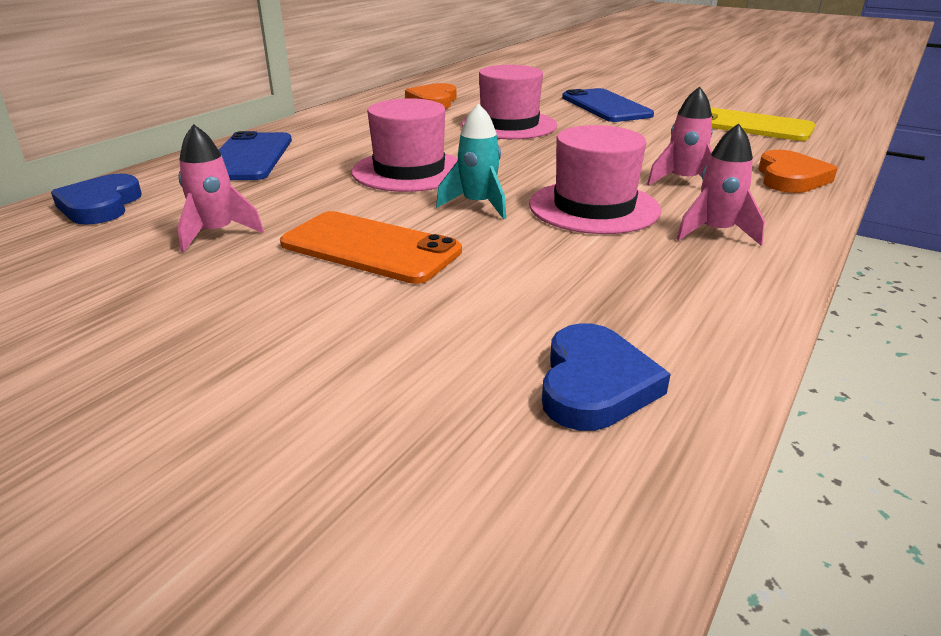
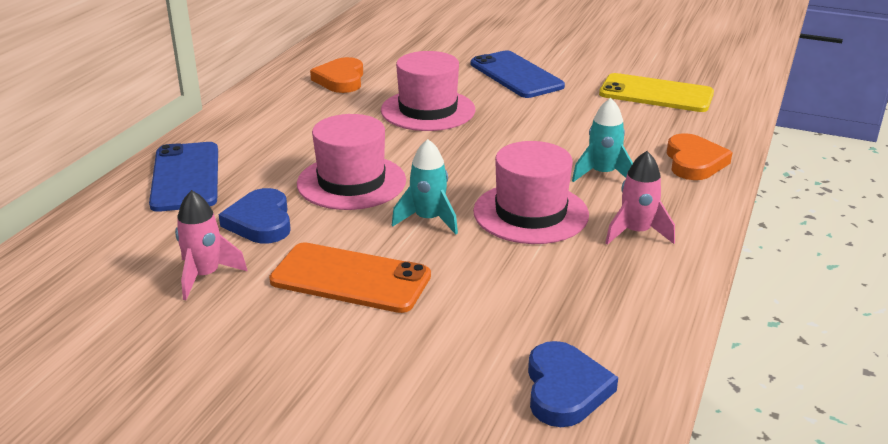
camera: 10 degrees left, 0 degrees up
(100, 205) = (73, 253): blue heart -> blue heart (260, 221)
(683, 181) = (602, 174): pink rocket -> turquoise rocket

